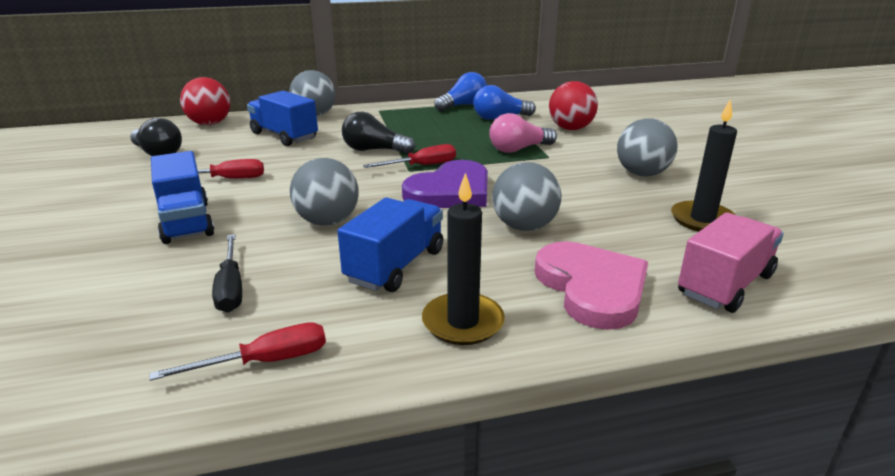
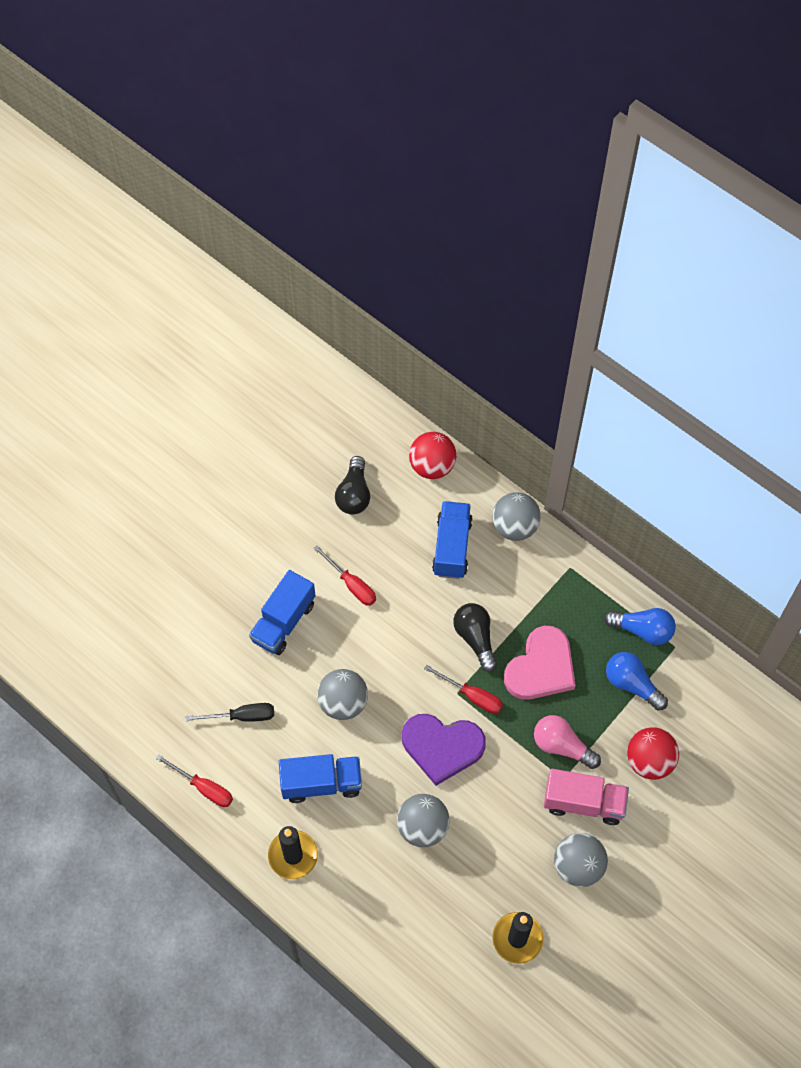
camera: 55 degrees right, 35 degrees up
(231, 288) = (242, 716): black screwdriver -> black screwdriver turned 135 degrees counterclockwise
(592, 288) = (373, 905): pink heart -> pink heart (541, 667)
(725, 285) = (428, 978): pink truck -> pink truck (583, 803)

